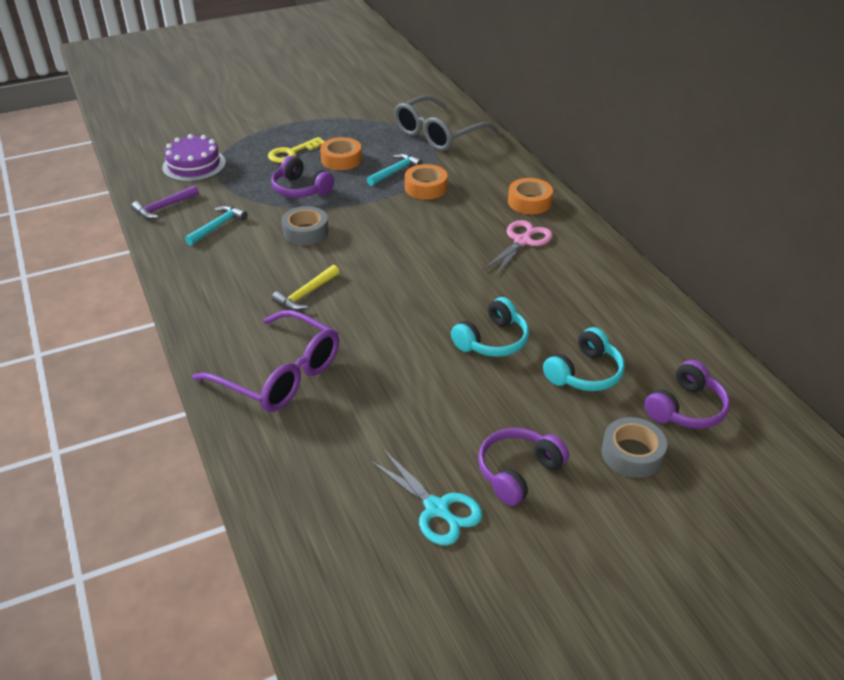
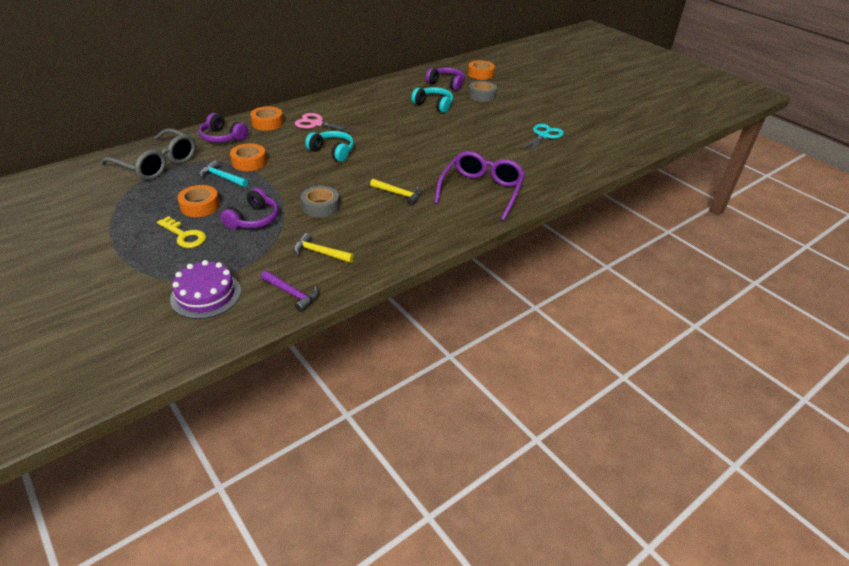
camera: 105 degrees left, 0 degrees up
(218, 226) = (320, 252): turquoise hammer -> yellow hammer
(492, 340) = (419, 129): turquoise headphones -> turquoise headphones (332, 152)
(518, 472) = (509, 119): purple headphones -> purple headphones (222, 137)
(751, 478) = (480, 74): none -> orange tape

